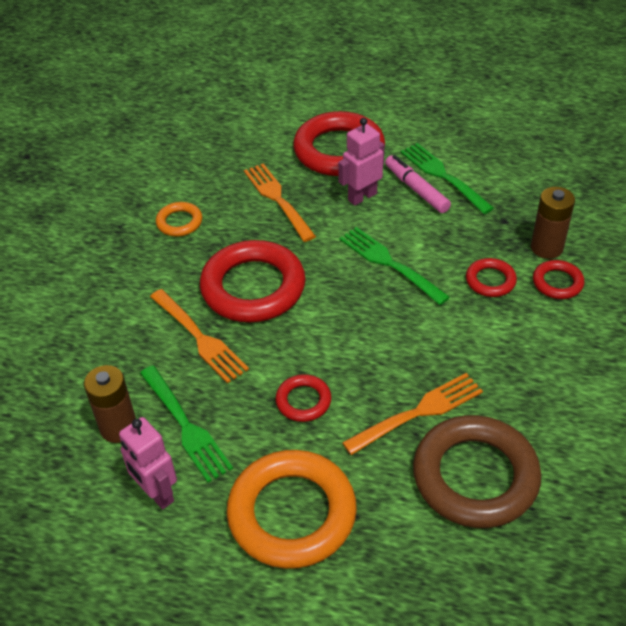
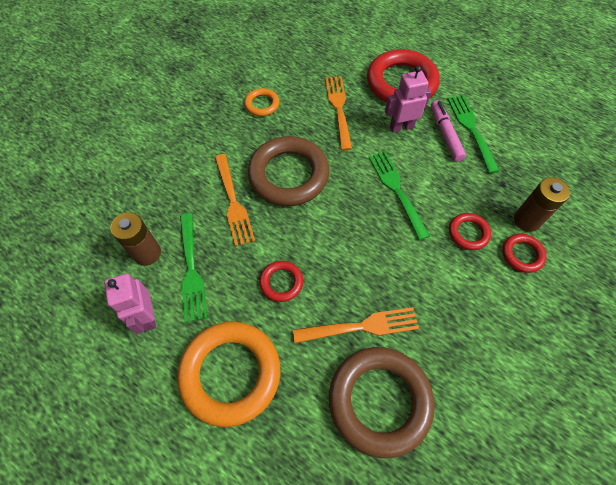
camera: 20 degrees right, 15 degrees up
(253, 287) = (288, 175): red ring -> brown ring

